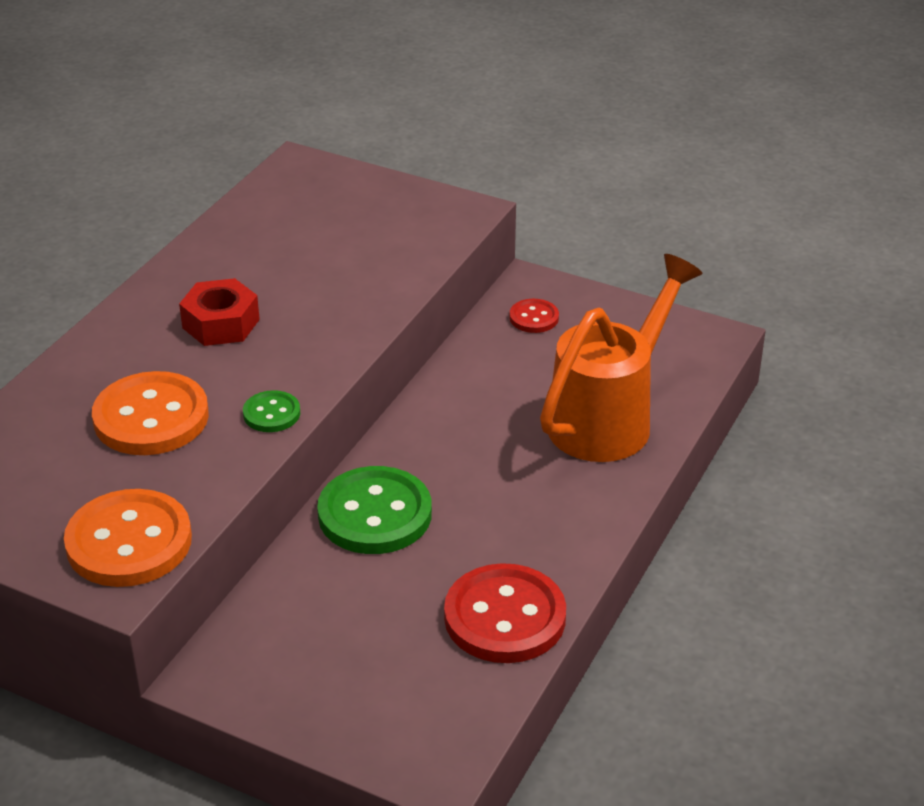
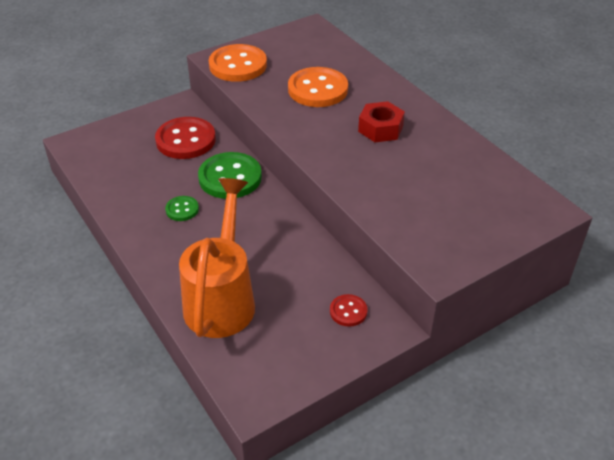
camera: 120 degrees right, 5 degrees up
(271, 413) = (288, 123): green button -> green button (182, 209)
(505, 617) = (123, 192): red button -> red button (186, 140)
(609, 418) = (222, 298): orange watering can -> orange watering can turned 150 degrees counterclockwise

